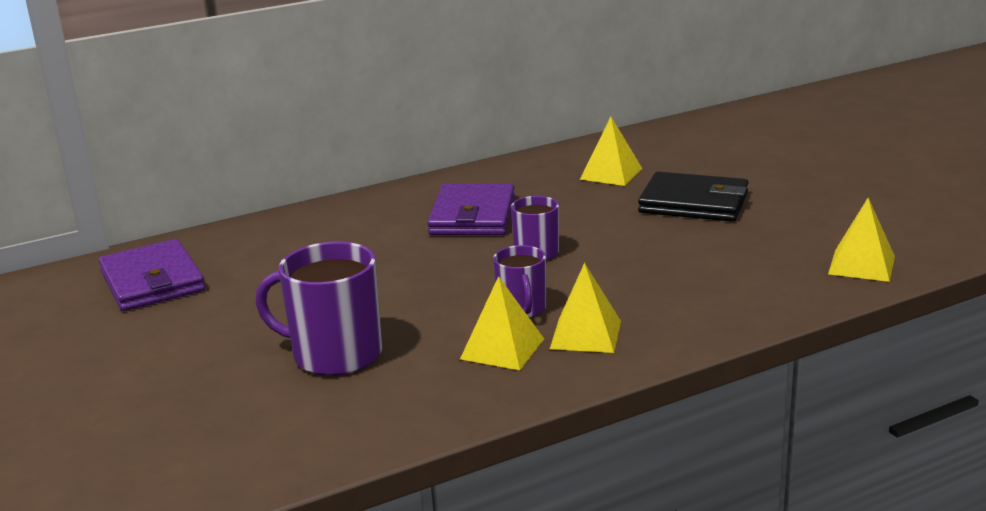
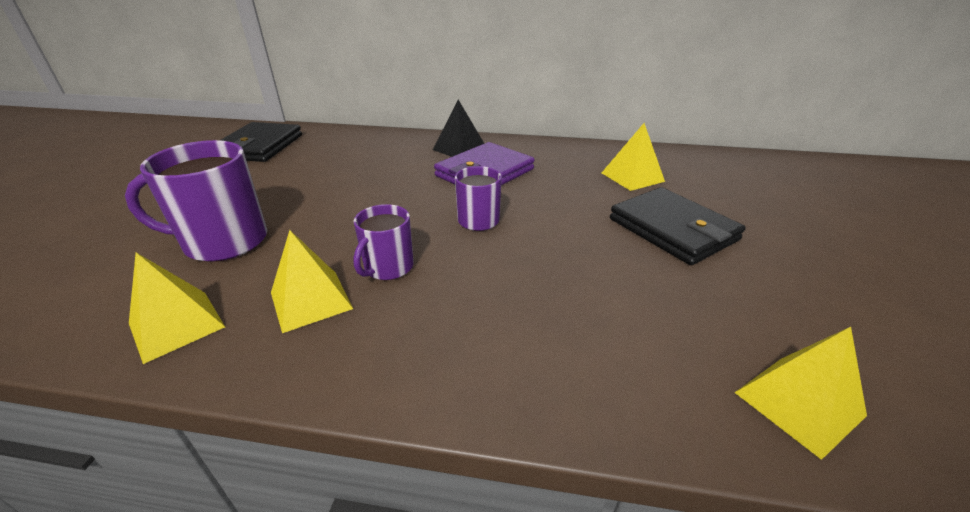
camera: 35 degrees right, 10 degrees up
(152, 281) = (259, 146): purple wallet -> black wallet
(335, 354) = (224, 241): purple mug -> purple mug turned 60 degrees counterclockwise
(405, 203) = (460, 148): none -> black pyramid
(586, 334) = (387, 325): yellow pyramid -> yellow pyramid (177, 325)

